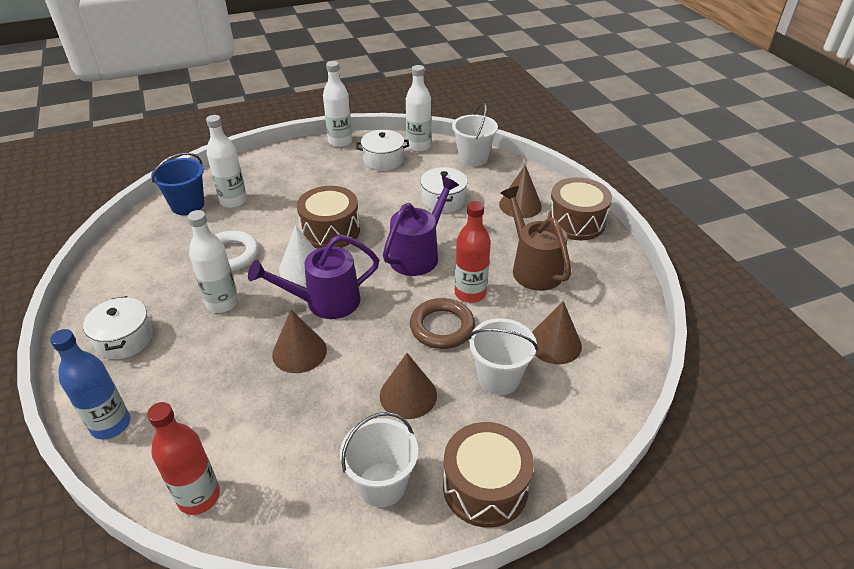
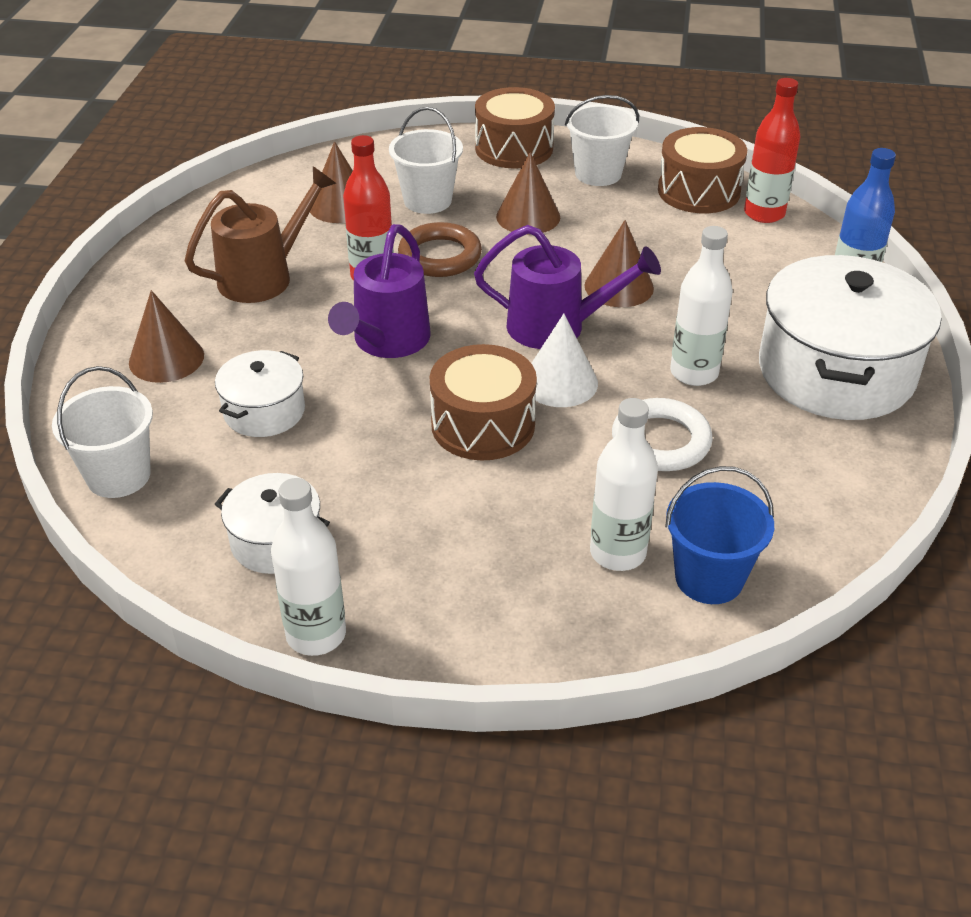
camera: 150 degrees left, 0 degrees up
(124, 339) = (836, 372): white pot -> white pot, size x1.98
(418, 146) = (177, 549): white bottle -> none
(418, 254) = (386, 342): purple watering can -> purple watering can turned 45 degrees counterclockwise
(532, 267) = (265, 276): brown watering can -> brown watering can turned 135 degrees counterclockwise
(576, 222) = (130, 307): brown drum -> brown drum (698, 191)

